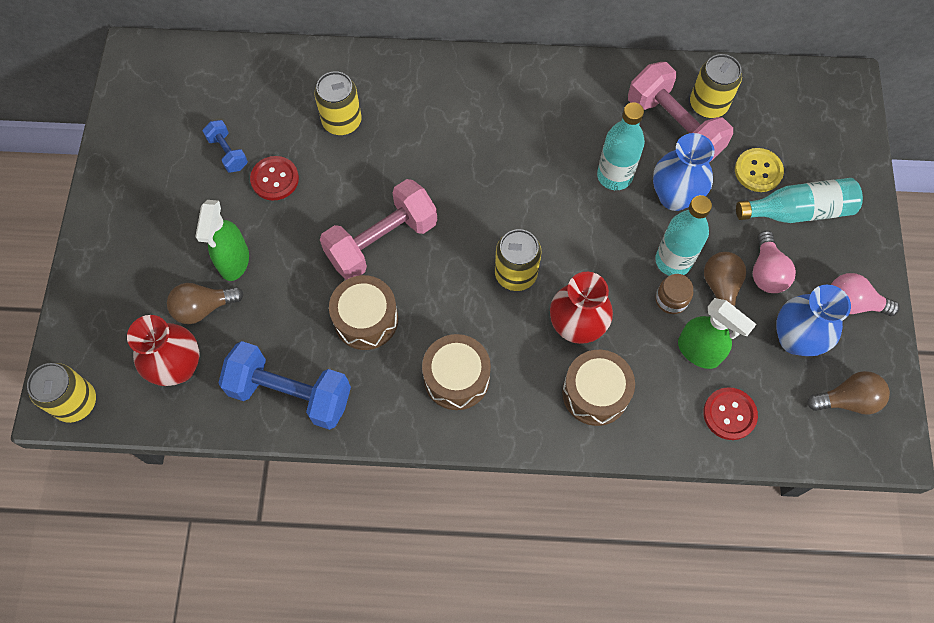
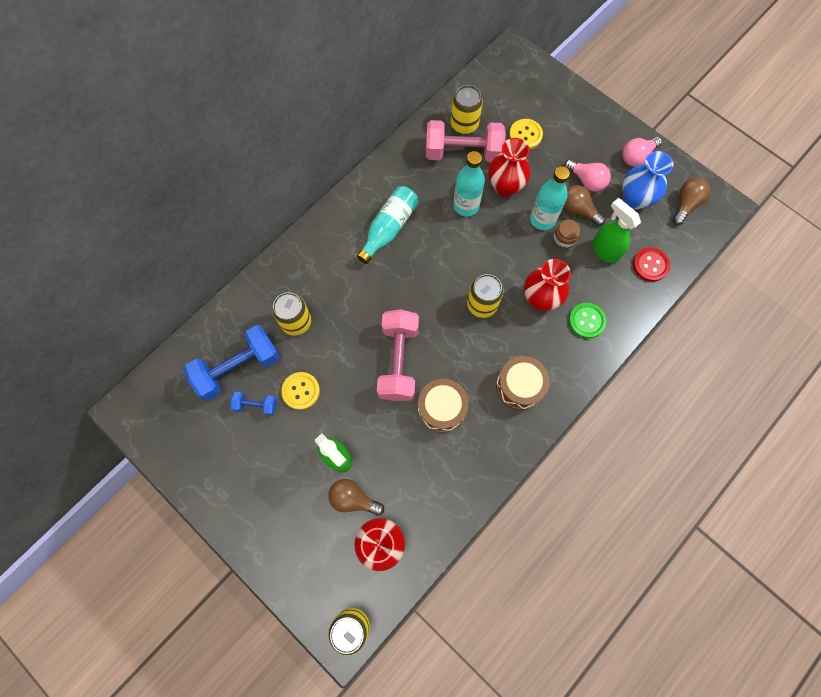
camera: 50 degrees left, 5 degrees up
(203, 308) = (353, 499): brown light bulb -> brown light bulb turned 90 degrees clockwise
(275, 179) = (301, 391): red button -> yellow button
(290, 393) = (454, 487): blue dumbbell -> blue dumbbell (238, 368)
(595, 393) = (586, 321): brown drum -> green button
(674, 196) = (505, 187): blue vase -> red vase
(699, 352) = (604, 250): green spray bottle -> green spray bottle turned 120 degrees counterclockwise
(798, 211) = (565, 136): turquoise bottle -> turquoise bottle (389, 228)

